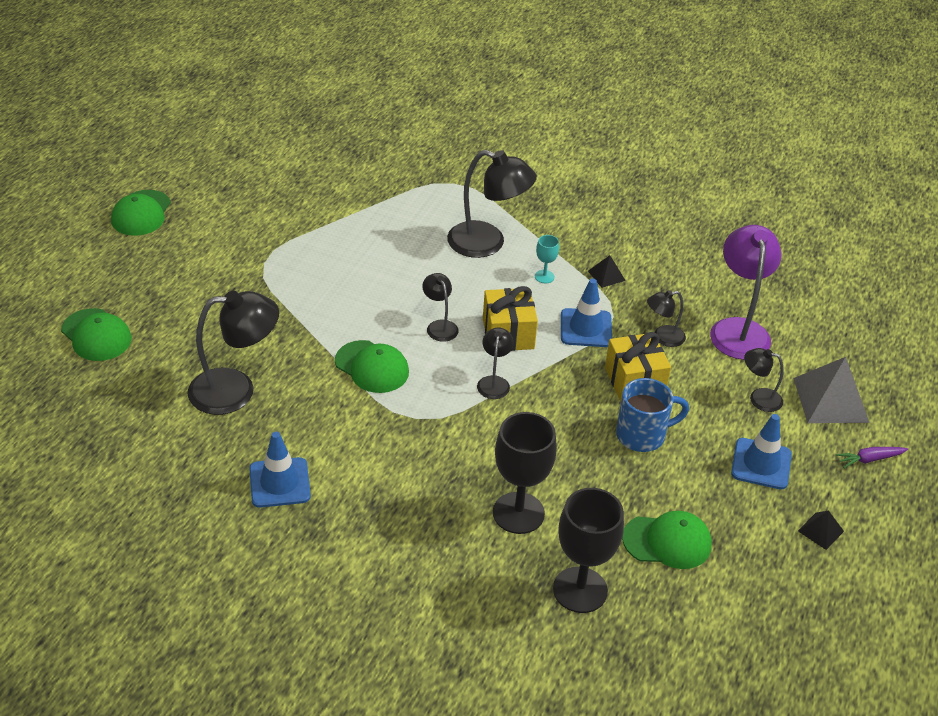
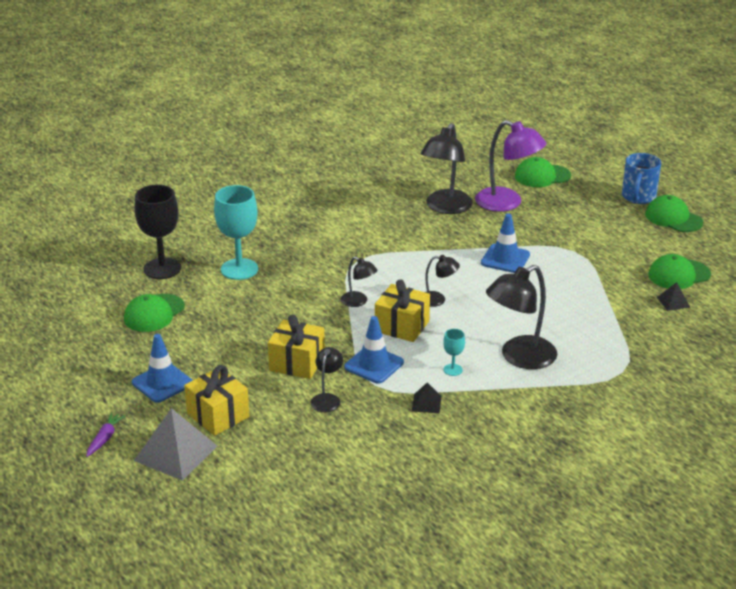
camera: 125 degrees right, 10 degrees down
(279, 483) = (352, 201): blue traffic cone -> blue traffic cone (505, 259)
(372, 367) = (421, 260): green cap -> green cap (679, 275)
(518, 513) = (239, 269): black goblet -> turquoise goblet
(642, 435) = (245, 343): blue mug -> blue mug (638, 197)
(738, 329) = (297, 445): purple lamp -> purple lamp (507, 203)
(758, 398) = (218, 415): black lamp -> yellow gift
(820, 531) = (84, 379): black pyramid -> black pyramid (673, 302)

